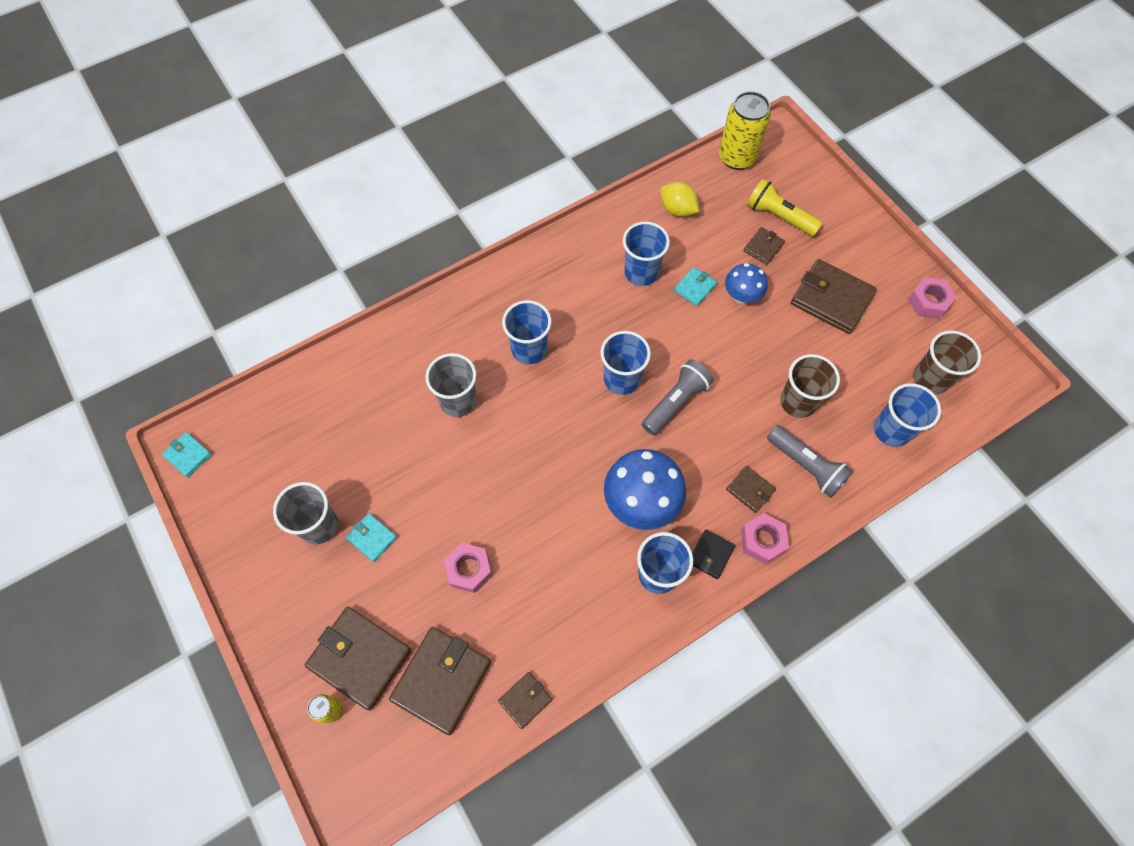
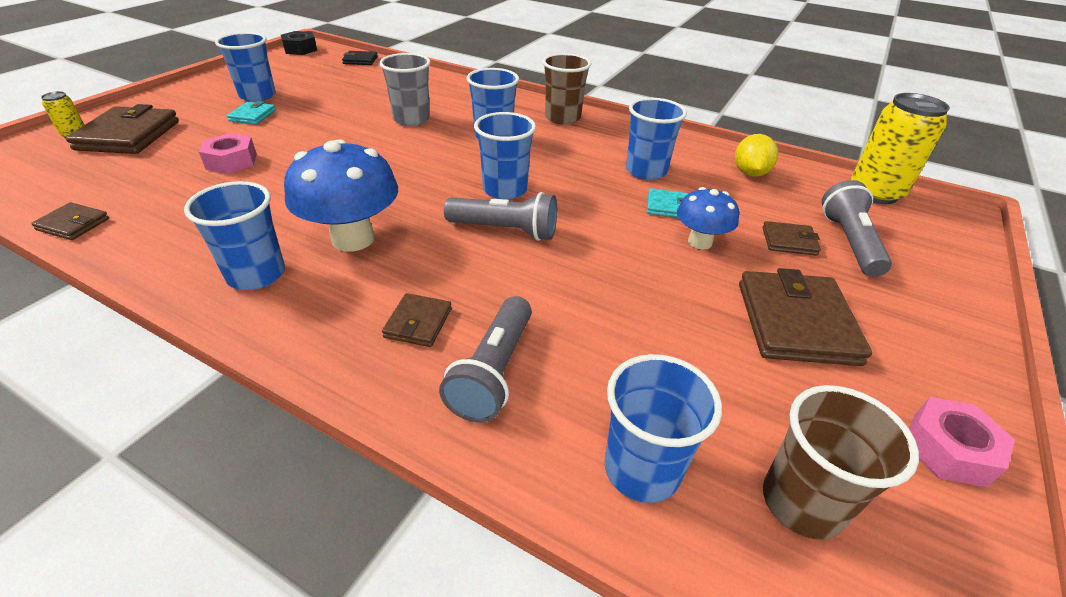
camera: 60 degrees right, 25 degrees down
(188, 455) = (300, 49): turquoise wallet -> black nut
(319, 525) = (258, 96): grey cup -> blue cup
(442, 680) = (102, 175): brown wallet -> none
(710, 555) = (298, 312): black wallet -> black wallet (360, 60)
(762, 540) = (339, 357): pink nut -> none
(778, 217) = (849, 242): yellow flashlight -> grey flashlight
(798, 402) = (595, 333): brown cup -> brown cup (563, 118)

